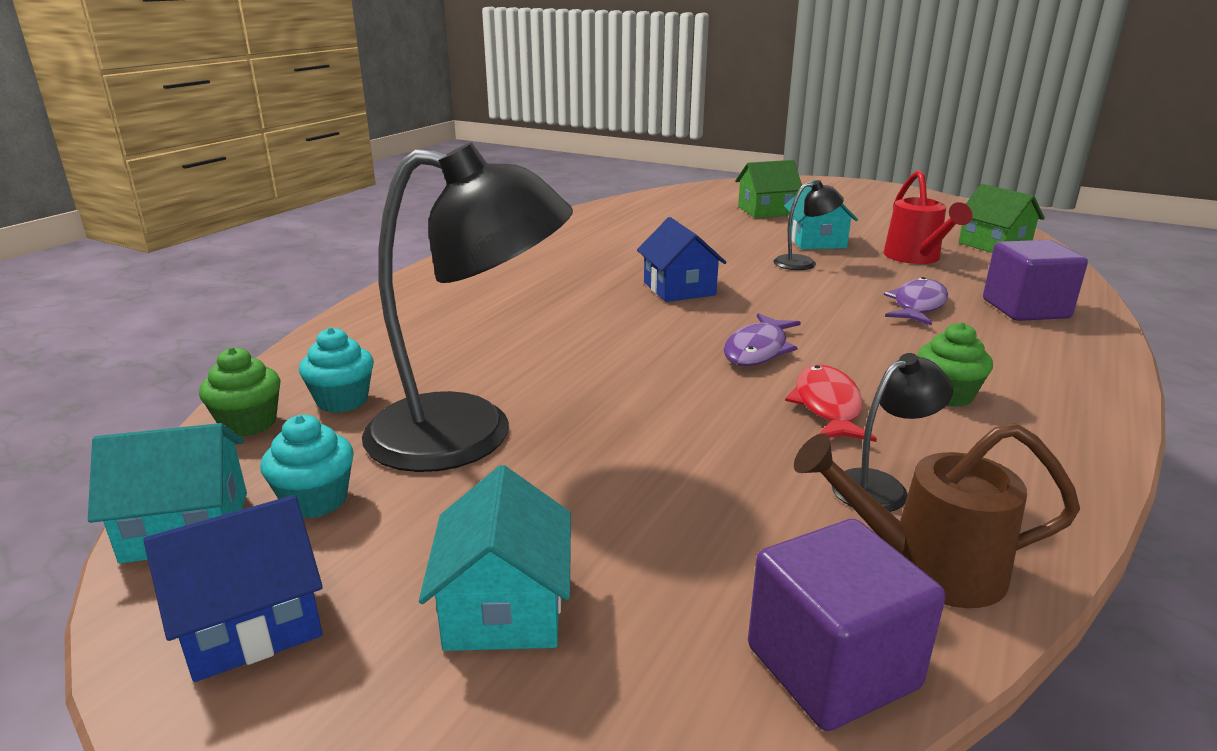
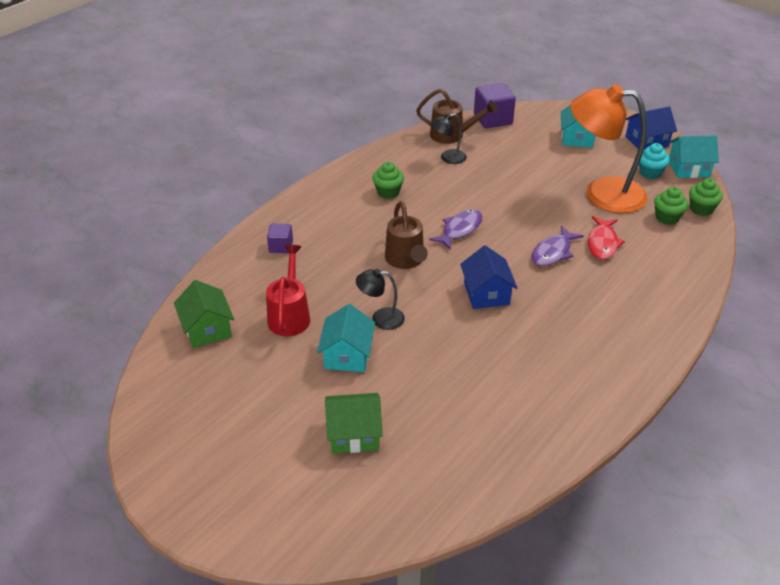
camera: 170 degrees left, 15 degrees up
(342, 400) = (667, 218): turquoise cupcake -> green cupcake
(469, 435) = (602, 194): black lamp -> orange lamp
(818, 309) = (406, 260): none -> brown watering can
(827, 406) = (445, 192): red fish -> red fish (602, 243)
(917, 305) = (342, 257): purple fish -> purple fish (553, 252)
(1025, 309) = (281, 246): purple cube -> purple cube, size x0.57

